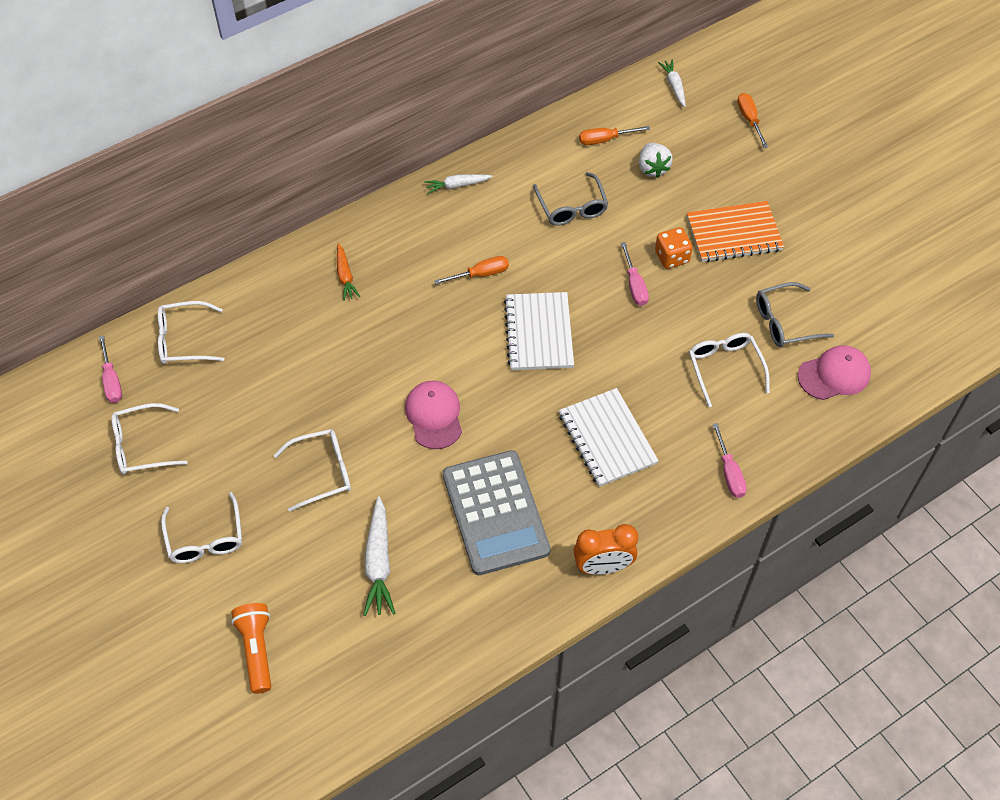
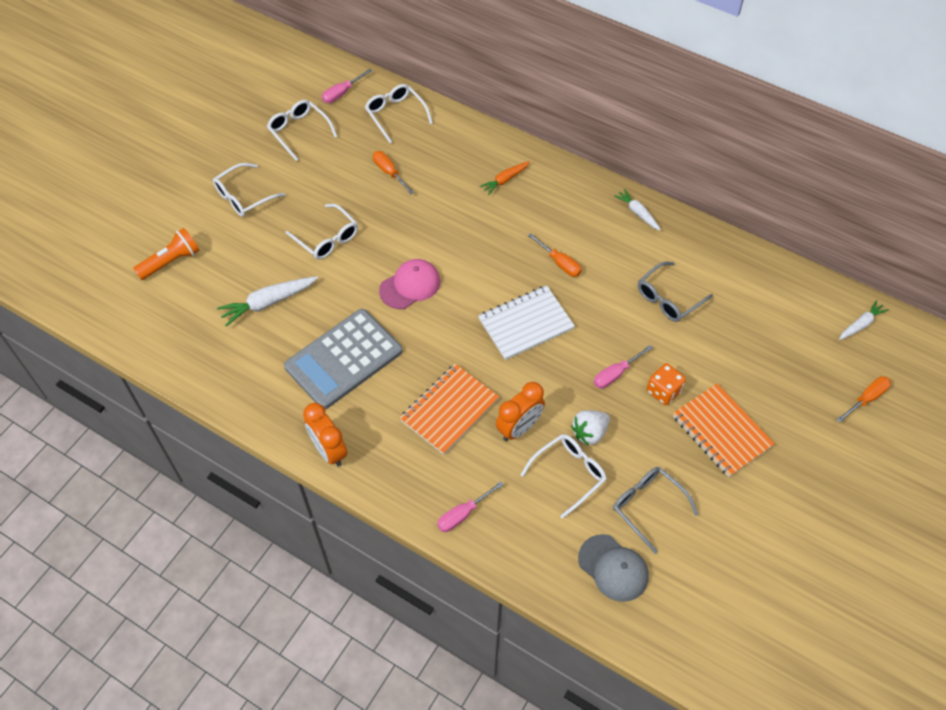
camera: 65 degrees right, 0 degrees up
(605, 140) = (759, 295): orange screwdriver -> orange screwdriver (389, 172)
(607, 439) = (449, 410): white notebook -> orange notebook
(652, 168) = (752, 342): white strawberry -> white strawberry (589, 433)
(656, 388) = (519, 428): none -> orange clock
(834, 374) = (613, 568): pink cap -> grey cap

